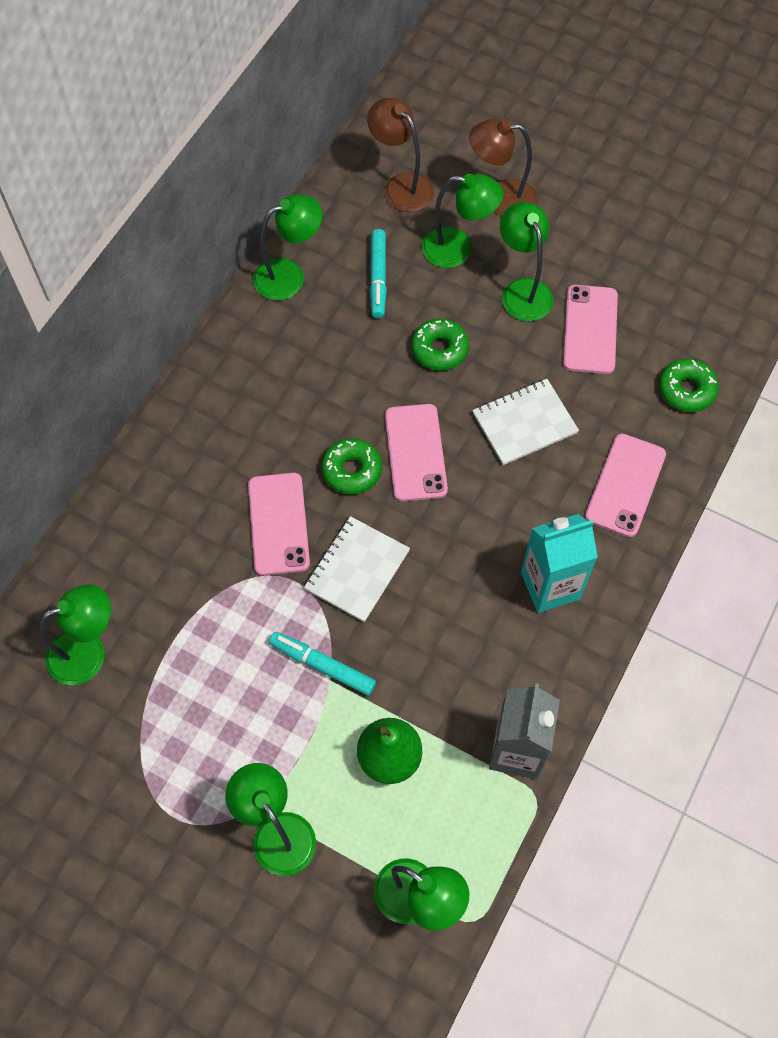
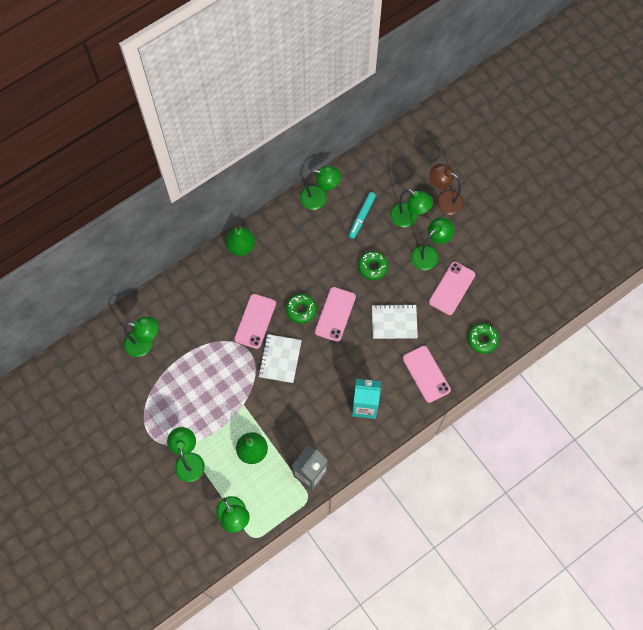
camera: 25 degrees right, 5 degrees up
(190, 408) = (241, 246): none -> green pear
(322, 665) = (243, 396): turquoise marker -> none
(357, 570) = (280, 359): white notebook -> white notebook turned 45 degrees counterclockwise
(401, 186) = (397, 172): brown lamp -> none
(522, 290) = (429, 254): green lamp -> green lamp turned 45 degrees clockwise
(625, 485) = (426, 374): pink phone -> pink phone turned 75 degrees counterclockwise

